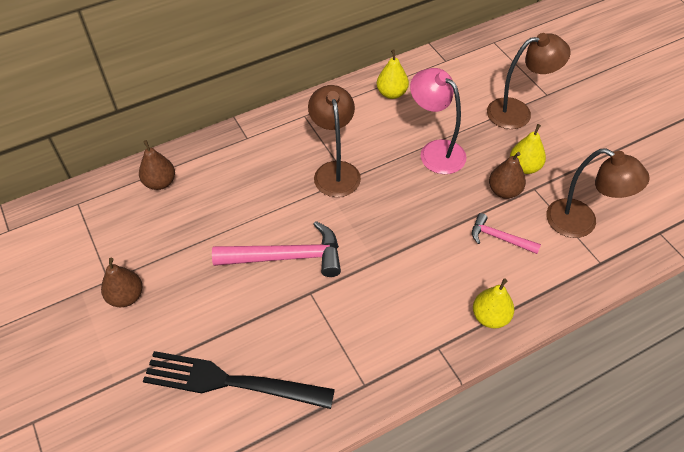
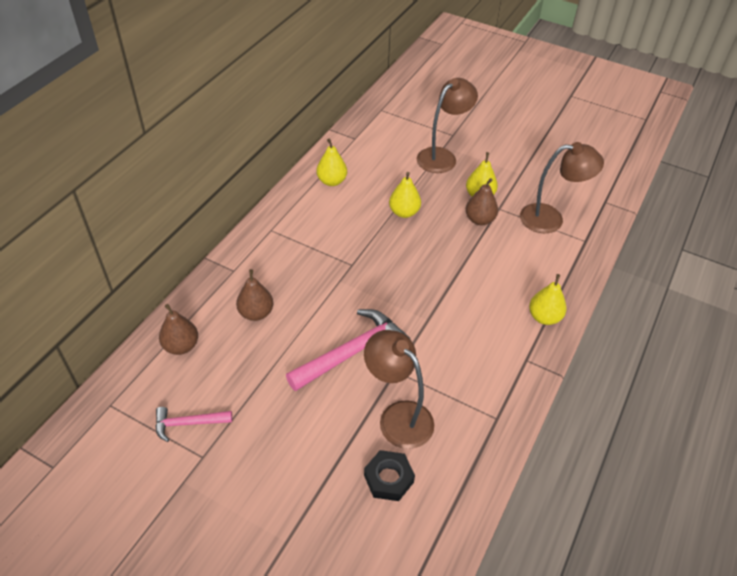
camera: 35 degrees left, 5 degrees down
(126, 296) = (233, 461): brown pear -> brown pear (256, 313)
(230, 382) = (388, 479): black fork -> black nut
(335, 171) = (335, 263): brown lamp -> brown lamp (398, 416)
(435, 151) = (404, 212): pink lamp -> yellow pear
(499, 238) = (504, 256): pink hammer -> pink hammer (188, 423)

